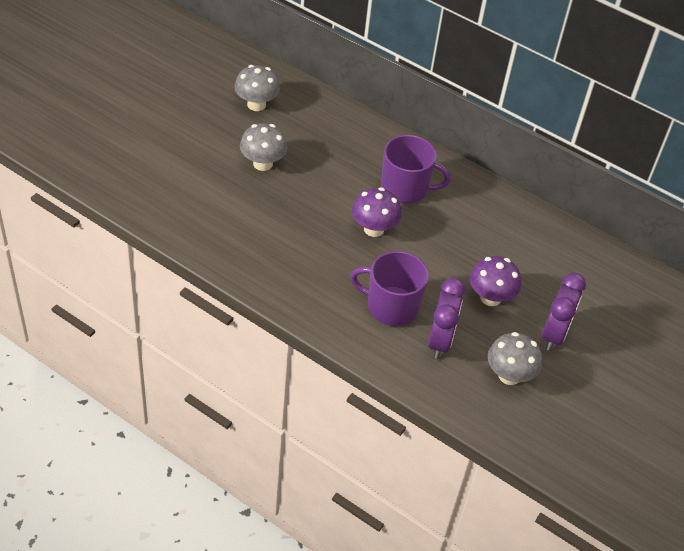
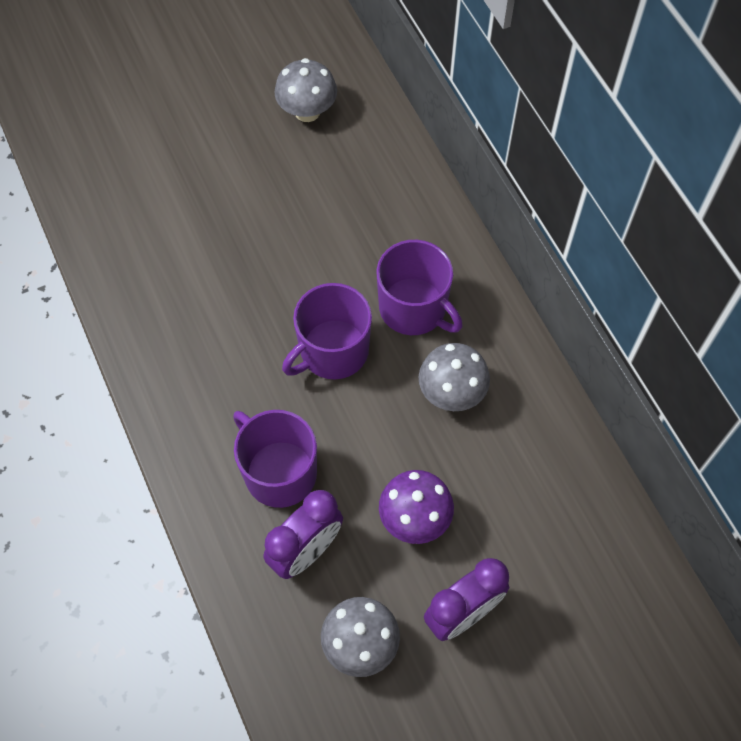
camera: 35 degrees right, 15 degrees up
(263, 163) = (259, 200): grey mushroom -> grey mushroom (451, 393)
(374, 229) = (332, 351): purple mushroom -> purple mug

